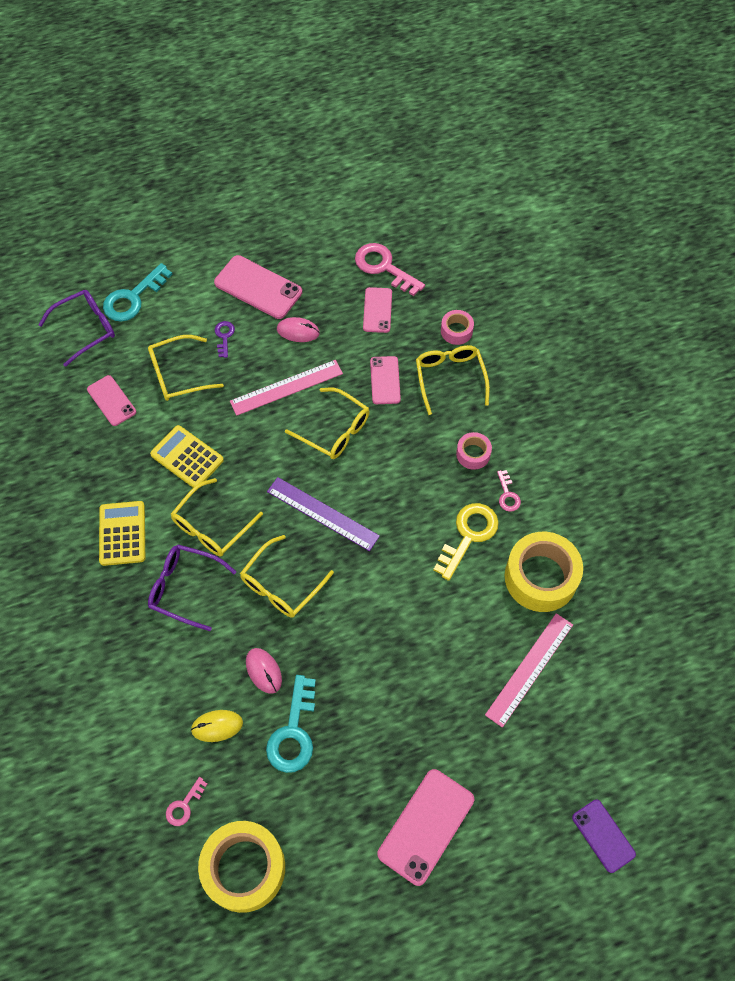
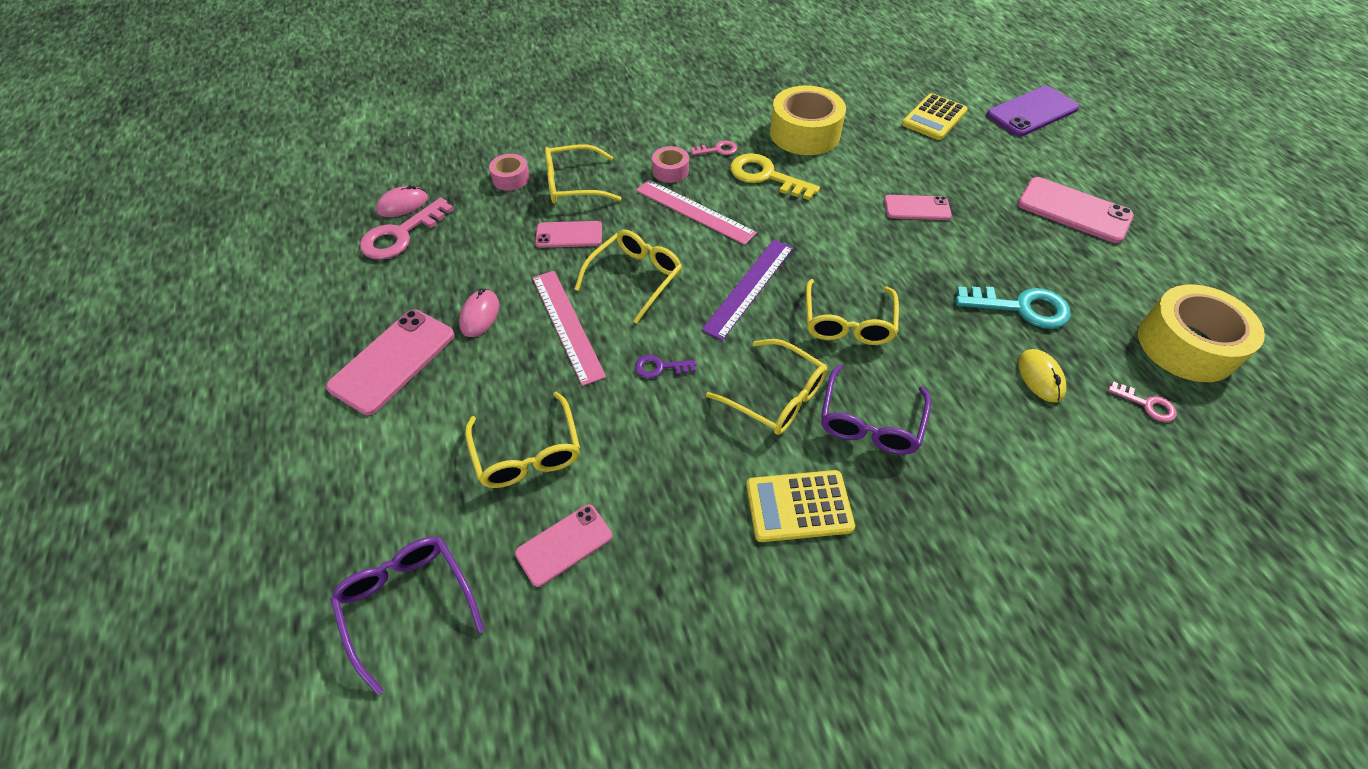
camera: 90 degrees left, 10 degrees down
(133, 298) = (362, 530): turquoise key -> none
(187, 457) = (671, 431): yellow calculator -> yellow calculator (934, 118)
(224, 336) = (470, 397): purple key -> purple key (660, 367)
(263, 671) = (958, 336): pink mouse -> pink mouse (403, 205)
(281, 585) = (848, 323): yellow glasses -> yellow glasses turned 60 degrees clockwise
(377, 310) = (465, 241): pink phone -> pink phone (917, 208)
(529, 669) = (898, 143): pink ruler -> pink ruler (694, 211)
(603, 835) = (1032, 112): purple phone -> purple phone, size x1.61

